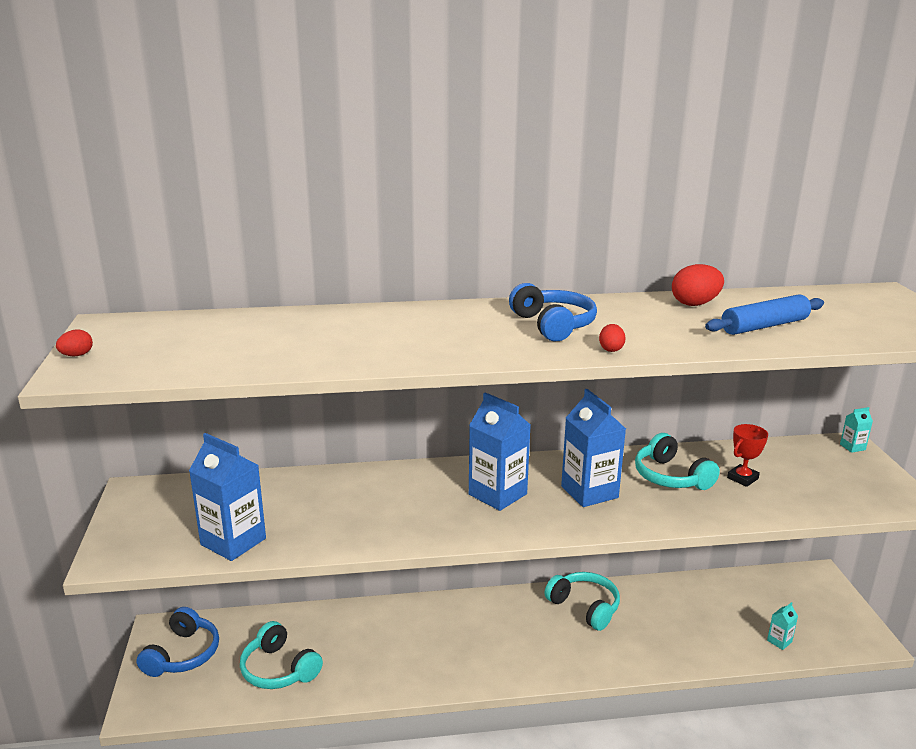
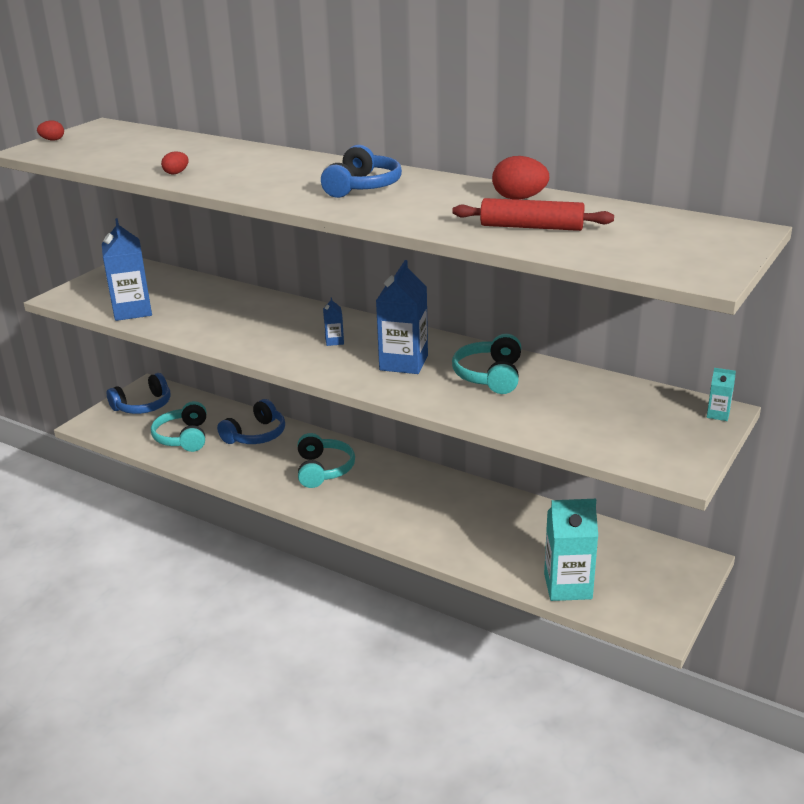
camera: 40 degrees right, 5 degrees up
(353, 630) = (256, 435): none -> blue headphones
(497, 494) = (334, 341): blue carton -> blue carton, size x0.45
(585, 607) = (438, 491): turquoise headphones -> turquoise headphones (323, 470)
(611, 349) = (360, 212): red egg -> red egg (176, 173)
(742, 478) = (551, 398): red trophy -> none
(764, 326) = (531, 227): blue rolling pin -> red rolling pin
(779, 641) = (568, 586): turquoise carton -> turquoise carton, size x2.20

